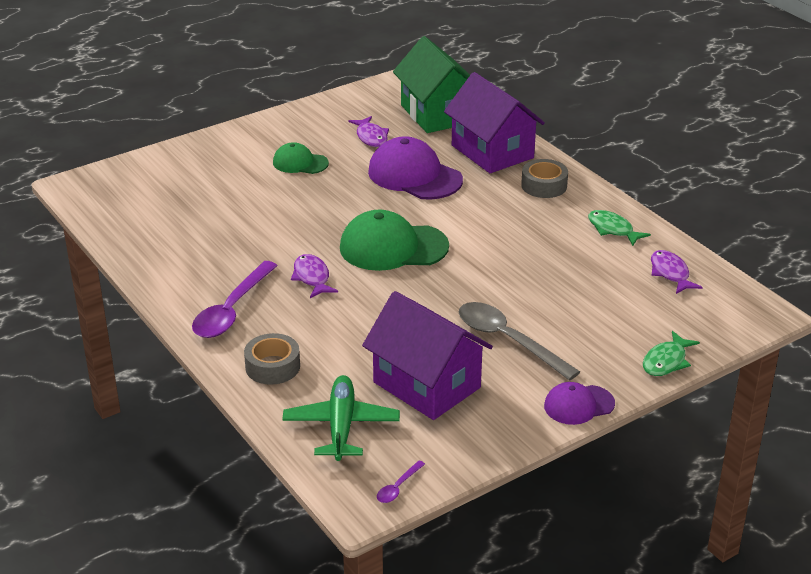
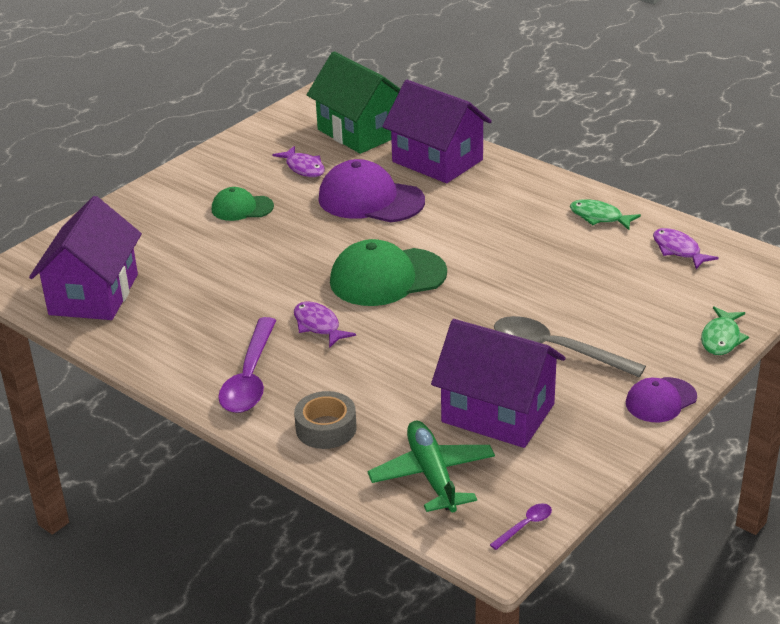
camera: 15 degrees left, 0 degrees up
(140, 214) = (93, 294): none -> purple house
(398, 487) = (525, 526): purple spoon -> purple spoon turned 150 degrees counterclockwise
(544, 185) = (508, 186): grey tape -> none

